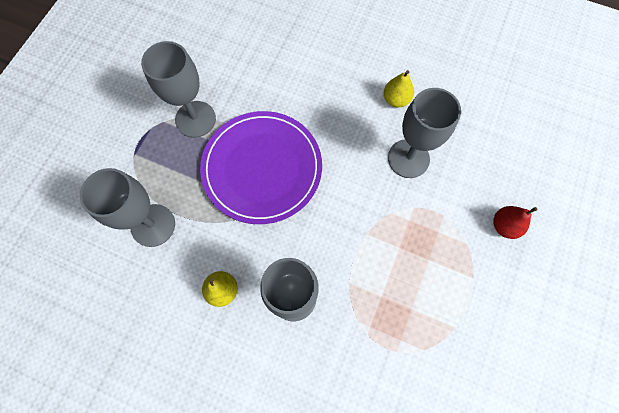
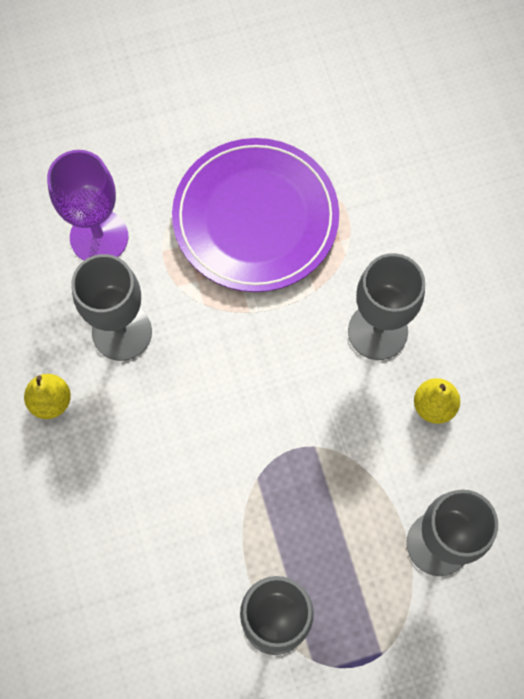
camera: 130 degrees left, 0 degrees up
(262, 168) = (269, 482): purple plate -> purple plate (255, 218)
(479, 188) = (99, 237): none -> purple goblet
(504, 226) = (125, 187): red pear -> none

